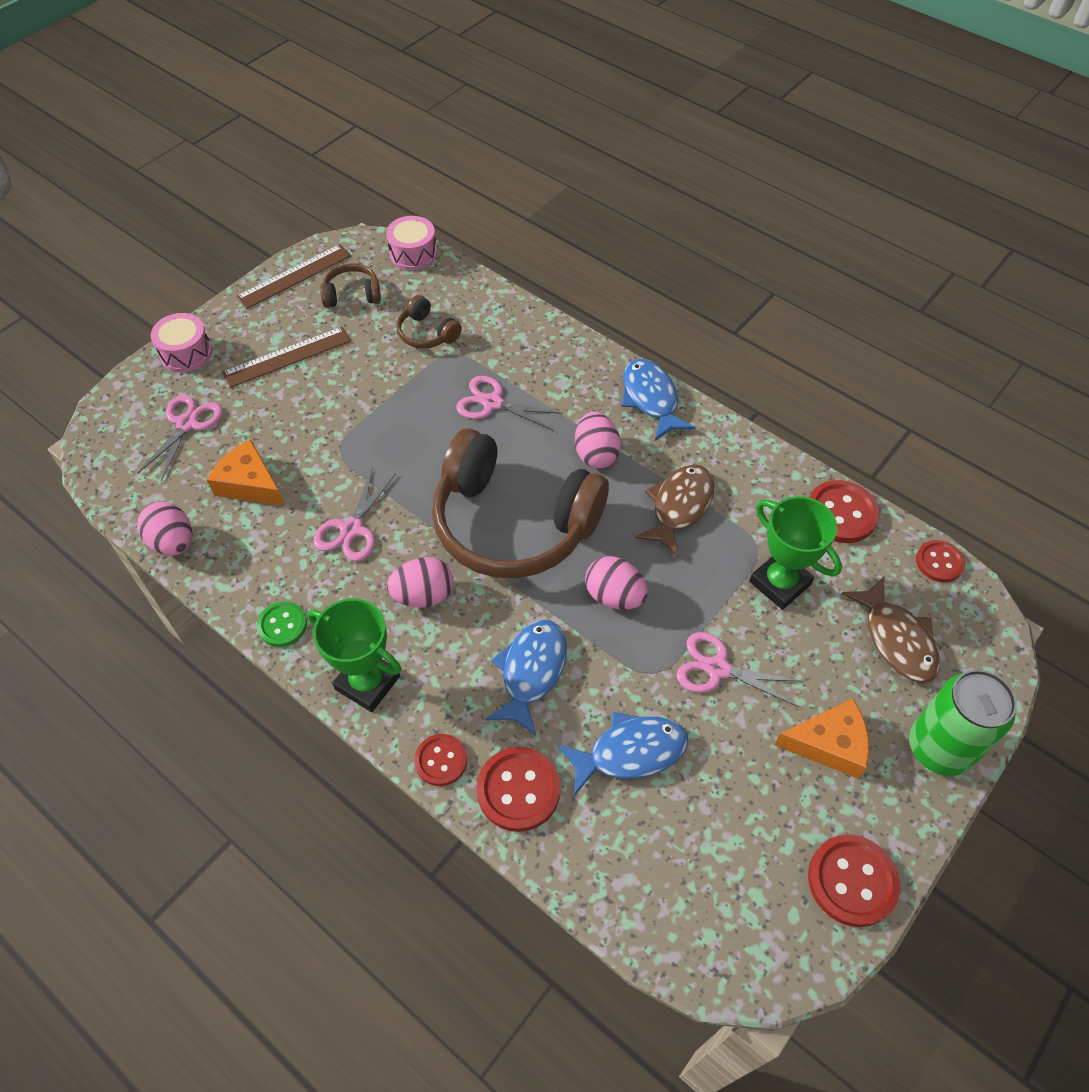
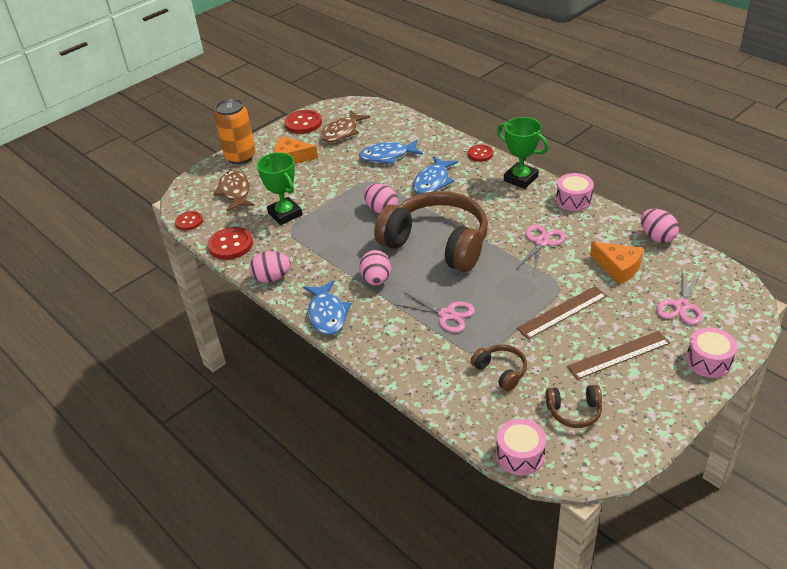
camera: 170 degrees left, 15 degrees down
(282, 625) = (573, 200): green button -> pink drum
(294, 276) = (636, 434): brown ruler -> brown ruler (562, 312)
(423, 595) = (493, 211): pink egg -> pink egg (272, 278)
(518, 790) = (443, 146): red button -> none
(679, 507) = (330, 250): brown fish -> brown fish (342, 132)
(717, 668) = (334, 182): pink scissors -> none
(939, 748) = (240, 157): green can -> orange can

